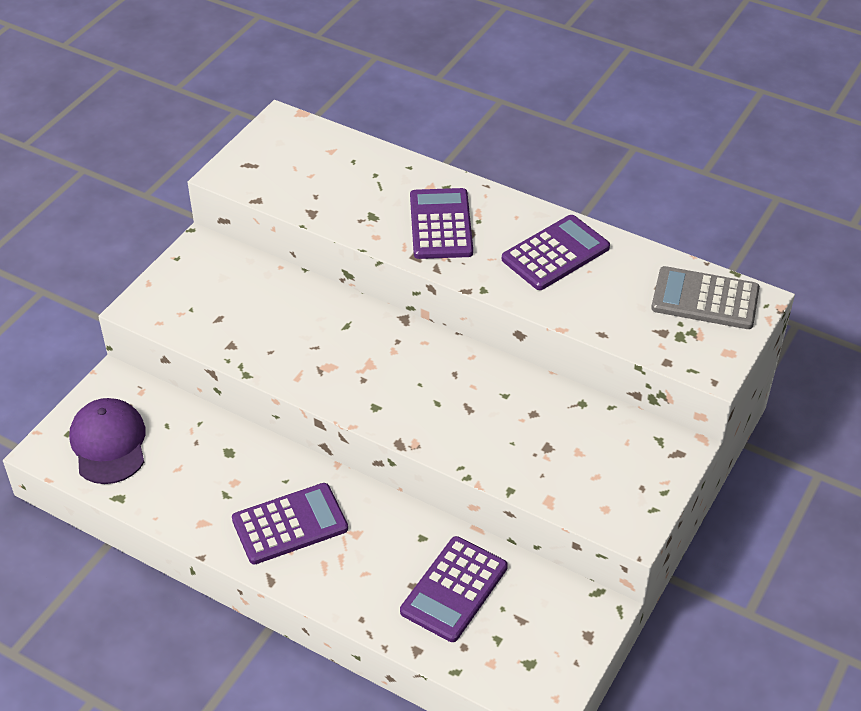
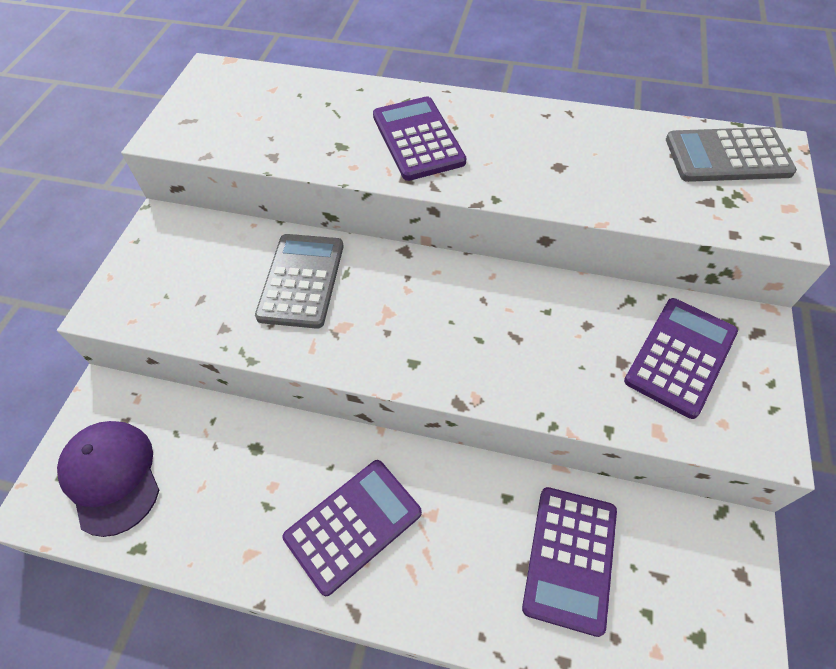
camera: 15 degrees left, 10 degrees up
(307, 323) = (301, 280): none -> grey calculator
(555, 253) = (551, 143): purple calculator -> purple calculator (680, 356)

